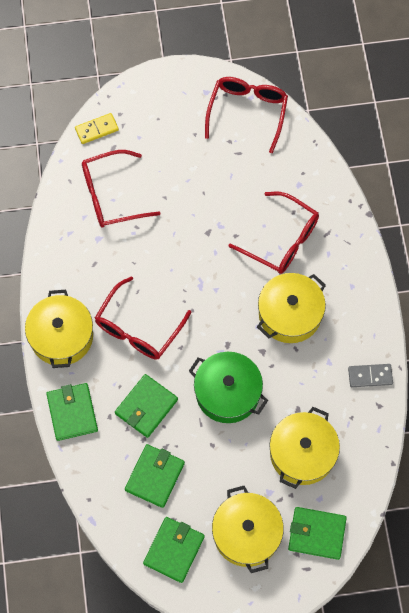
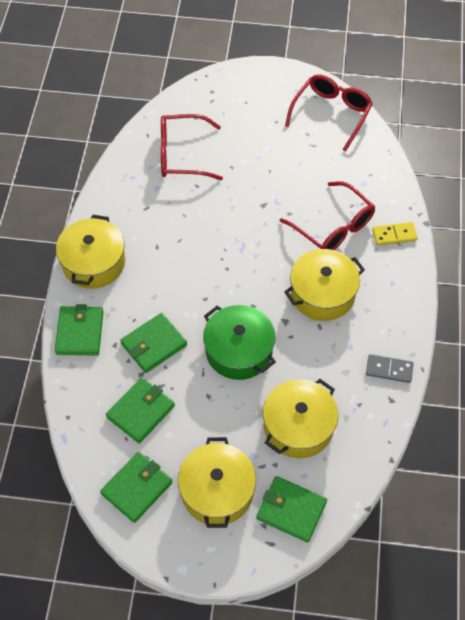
camera: 15 degrees right, 10 degrees down
(97, 129) = (186, 99): yellow domino -> yellow domino (394, 235)
(138, 328) = (169, 272): red glasses -> none

